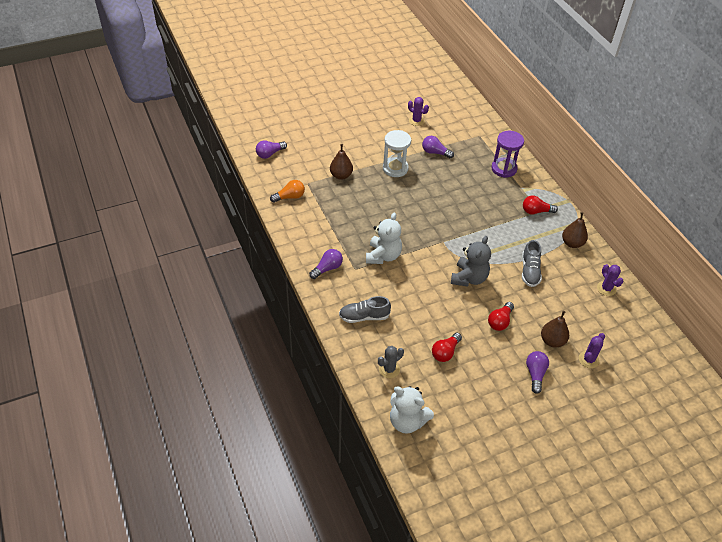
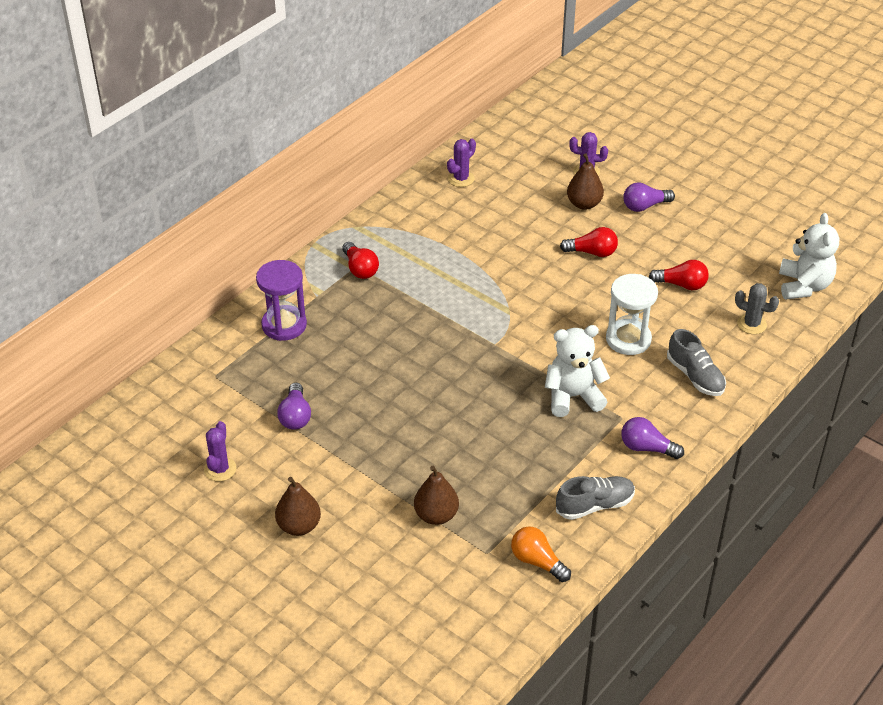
camera: 115 degrees left, 5 degrees down
(270, 154) = (450, 645): purple light bulb -> none
(395, 168) = (370, 452): white hourglass -> white hourglass (628, 339)
(469, 278) = (543, 299): grey teddy bear -> none
(529, 271) = (484, 248): grey shoe -> grey shoe (594, 505)
(572, 243) = (400, 222): brown pear -> brown pear (299, 526)

